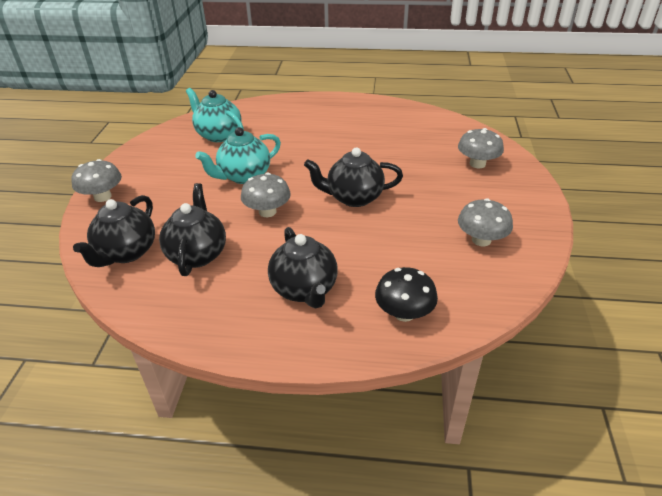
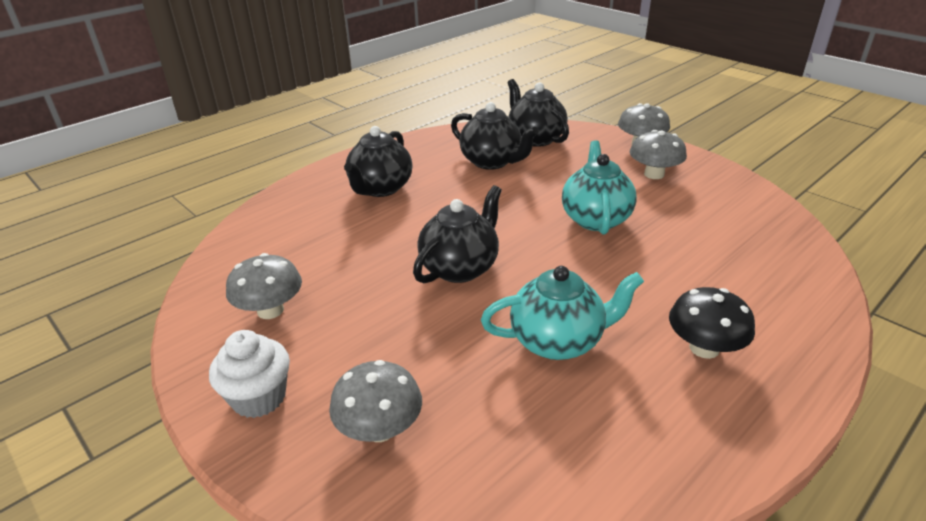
camera: 130 degrees right, 5 degrees down
(218, 135) = (727, 234): turquoise teapot -> turquoise teapot (558, 341)
(267, 212) = (508, 209): grey mushroom -> grey mushroom (654, 174)
(304, 289) = (380, 188): black teapot -> black teapot turned 90 degrees counterclockwise
(404, 313) = (286, 217): black mushroom -> black mushroom (704, 348)
(520, 201) = (259, 397): none -> white cupcake

